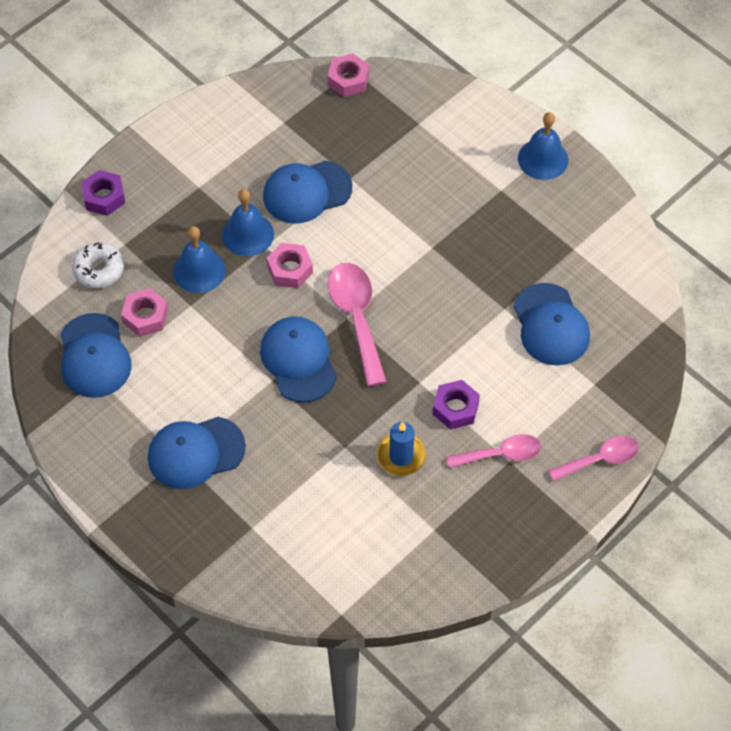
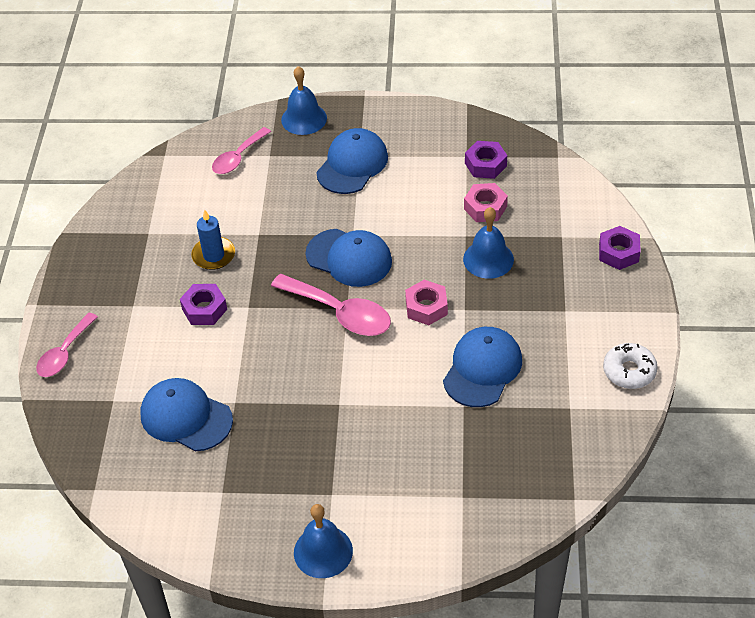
camera: 140 degrees right, 10 degrees down
(94, 356) = (485, 165): blue cap -> purple nut
(99, 270) = (554, 210): white donut -> white donut (629, 371)
(248, 234) = (486, 307): blue bell -> blue bell (304, 119)
(348, 80) = (565, 486): pink nut -> none
(501, 454) = (143, 305): pink spoon -> pink spoon (238, 158)

